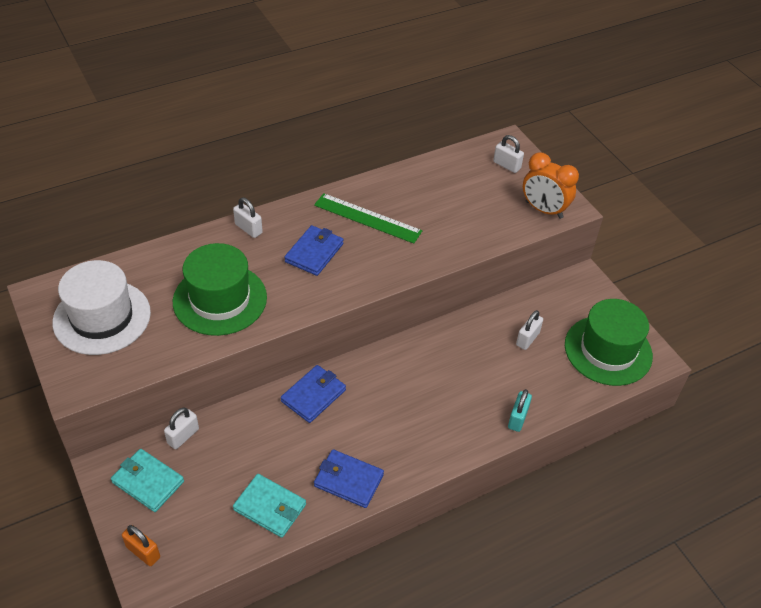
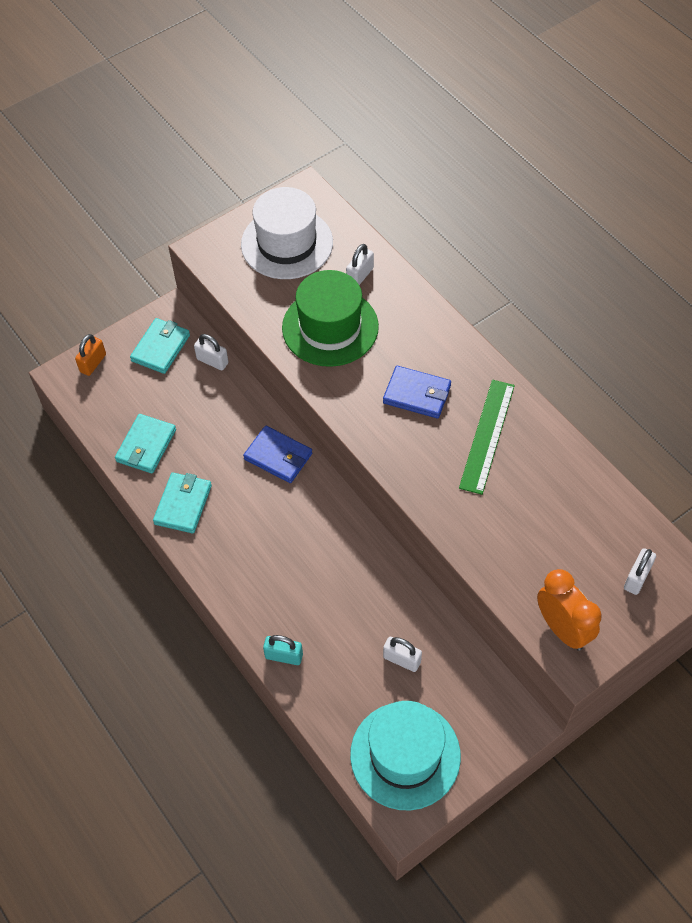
camera: 85 degrees right, 10 degrees up
(248, 229) = (436, 328): white padlock -> white padlock (360, 276)
(348, 480) = (183, 504): blue wallet -> turquoise wallet
(543, 210) = (562, 628): orange clock -> orange clock turned 120 degrees clockwise
(608, 350) = (405, 755): green hat -> turquoise hat

